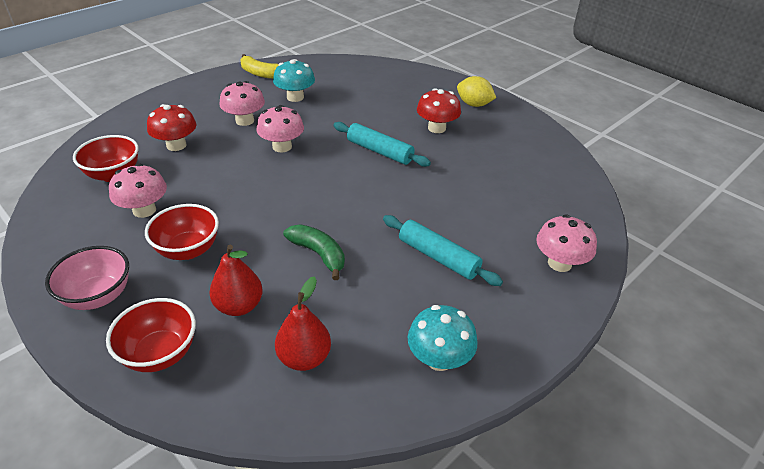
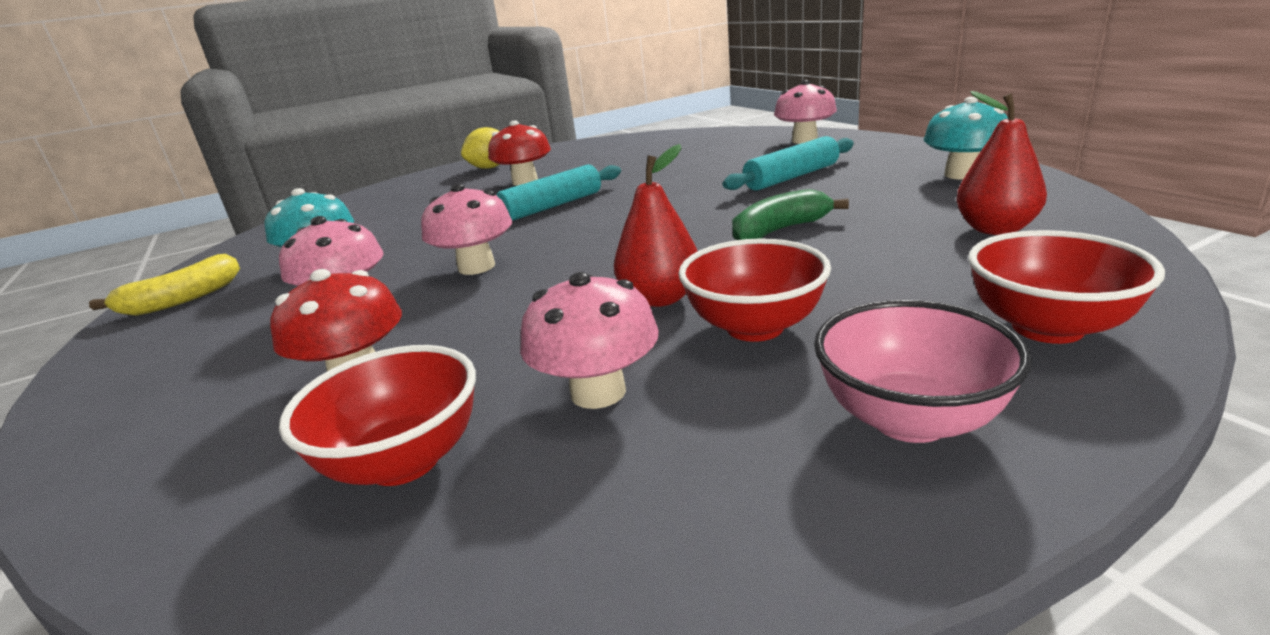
camera: 70 degrees left, 15 degrees down
(239, 306) = (903, 273): red pear -> red pear (660, 298)

